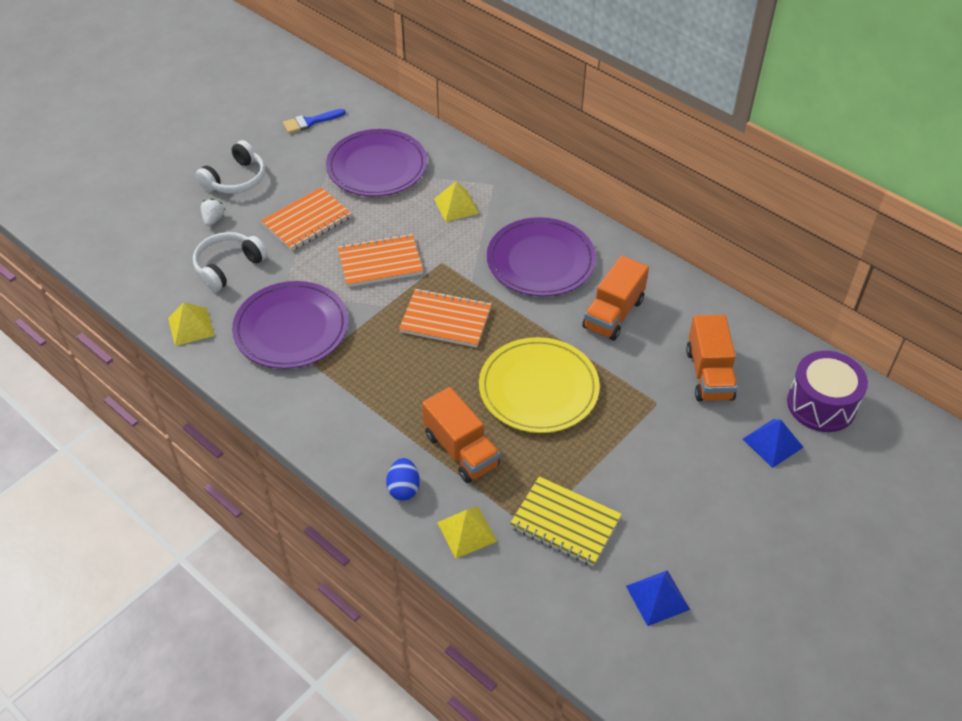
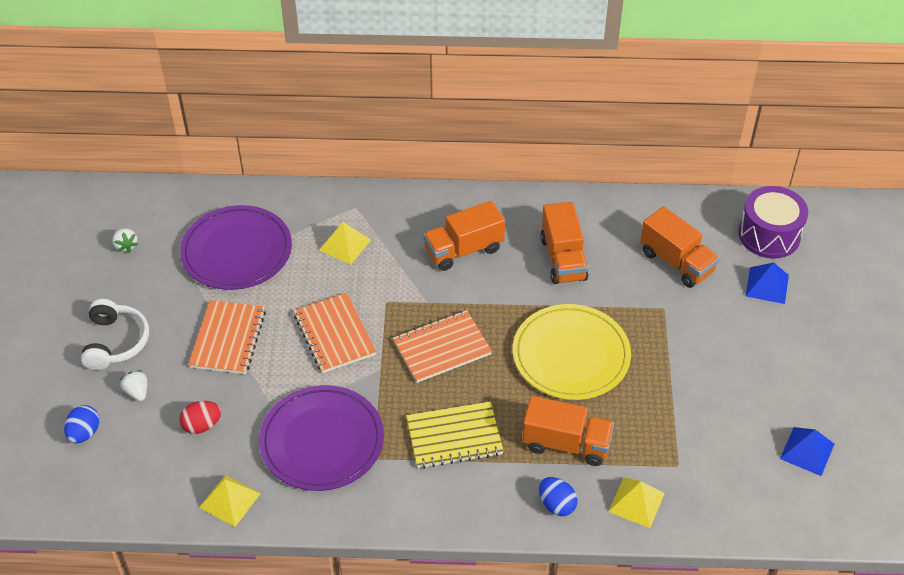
camera: 40 degrees left, 0 degrees up
(155, 225) = (84, 433): none -> blue egg
(228, 266) = (202, 425): white headphones -> red egg
(310, 122) = (126, 246): blue brush -> white strawberry
(380, 262) = (334, 334): orange notebook -> orange notebook turned 60 degrees counterclockwise
(541, 261) = (463, 250): purple plate -> orange truck
(565, 523) = (695, 444): yellow notebook -> yellow notebook (454, 437)

